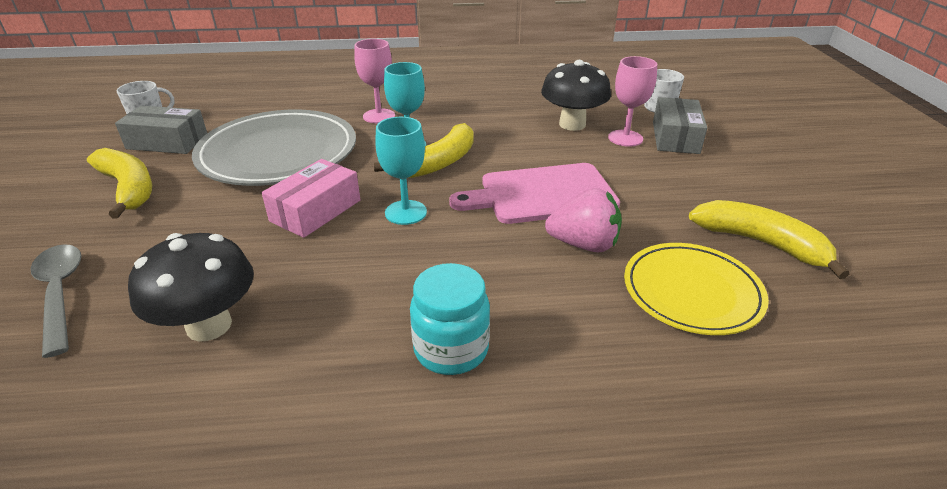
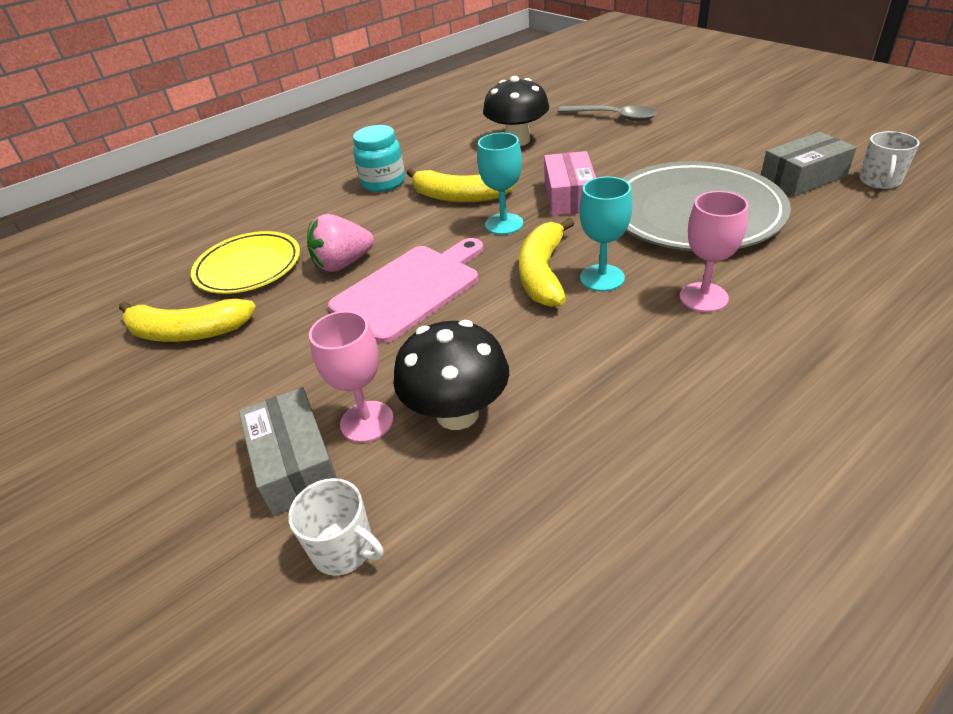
camera: 150 degrees right, 5 degrees up
(129, 189) = (722, 149): yellow banana -> yellow banana (459, 197)

